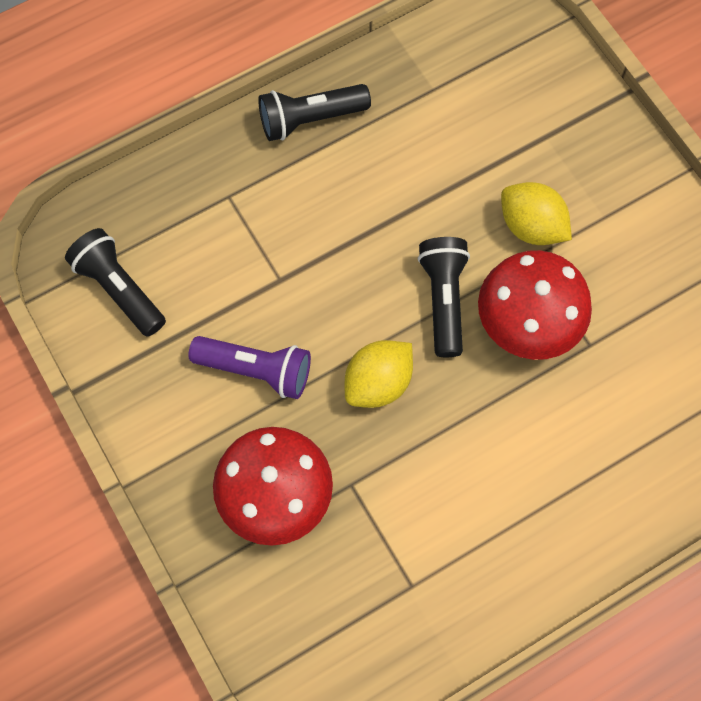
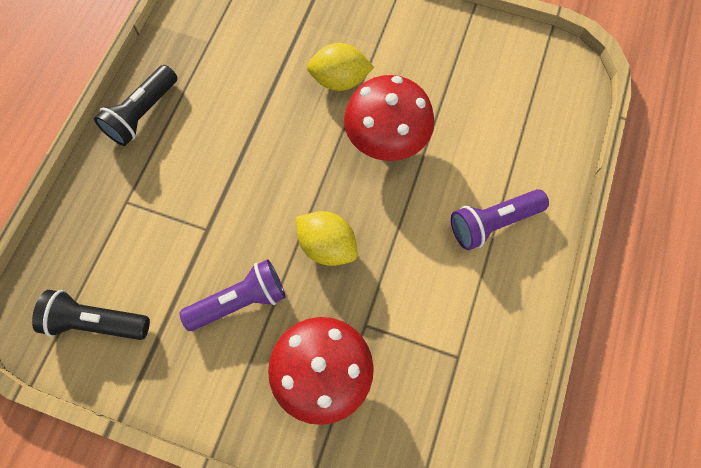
camera: 40 degrees left, 0 degrees up
(378, 383) = (327, 246): yellow lemon -> yellow lemon turned 60 degrees counterclockwise
(443, 300) = (324, 163): black flashlight -> none
(561, 490) = (493, 223): none -> purple flashlight

